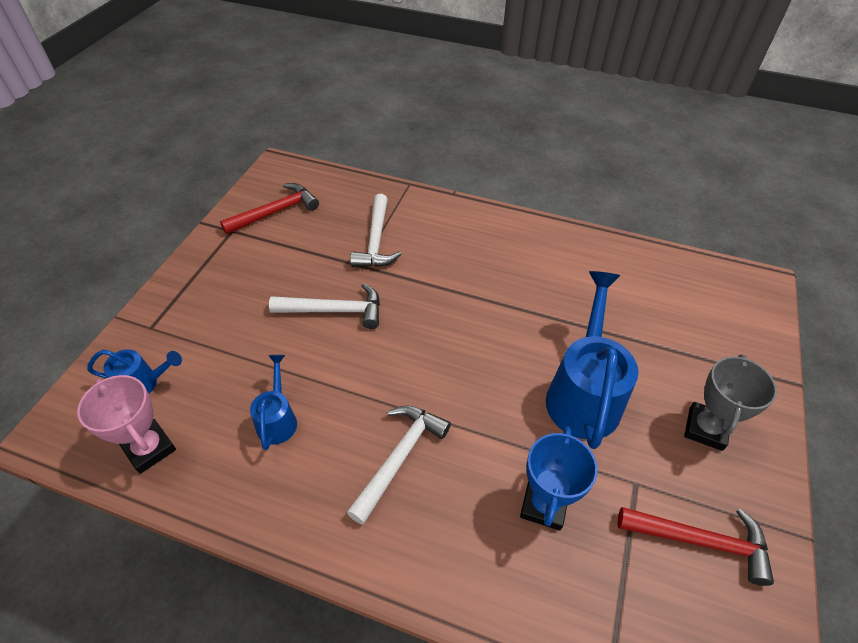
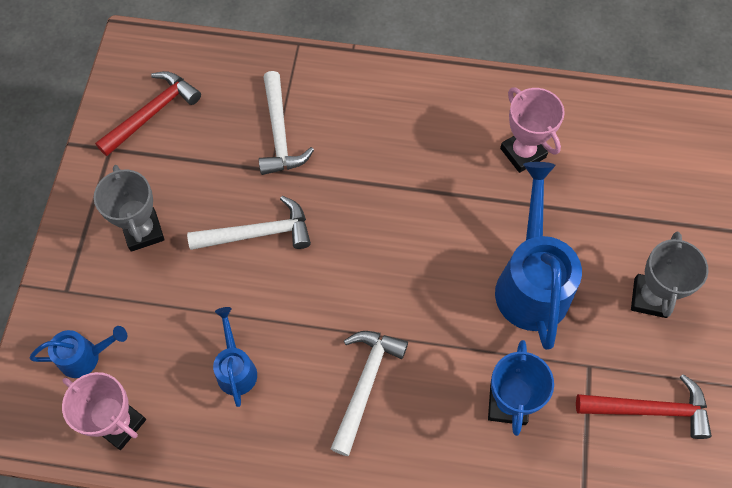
camera: 10 degrees left, 15 degrees up
(235, 293) = (143, 231): none -> grey trophy
(589, 287) = (522, 153): none -> pink trophy

